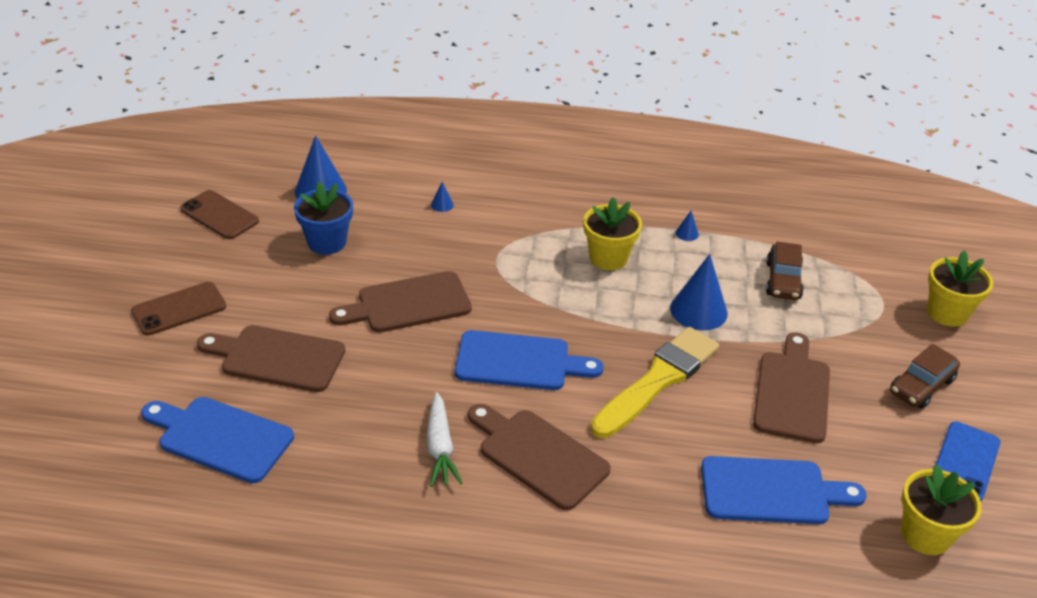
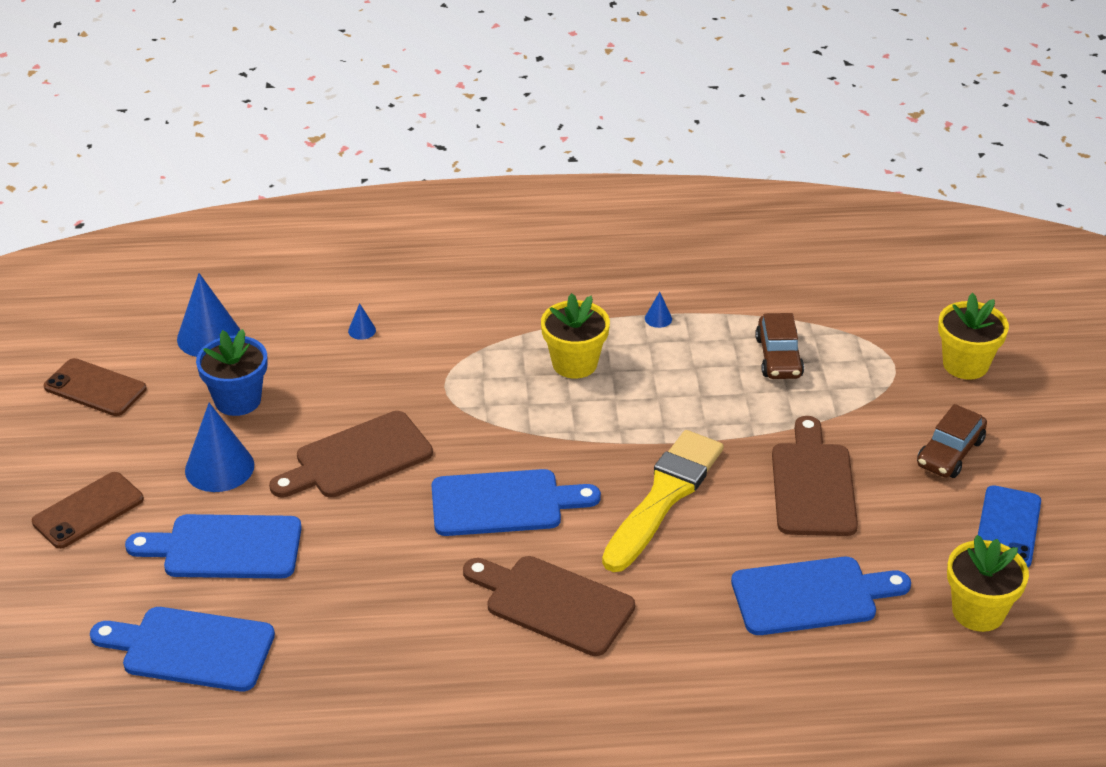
camera: 10 degrees left, 0 degrees up
(277, 358) = (225, 547): brown cutting board -> blue cutting board
(440, 448) = (442, 614): white carrot -> none
(698, 310) = (691, 409): blue cone -> blue cone (219, 467)

